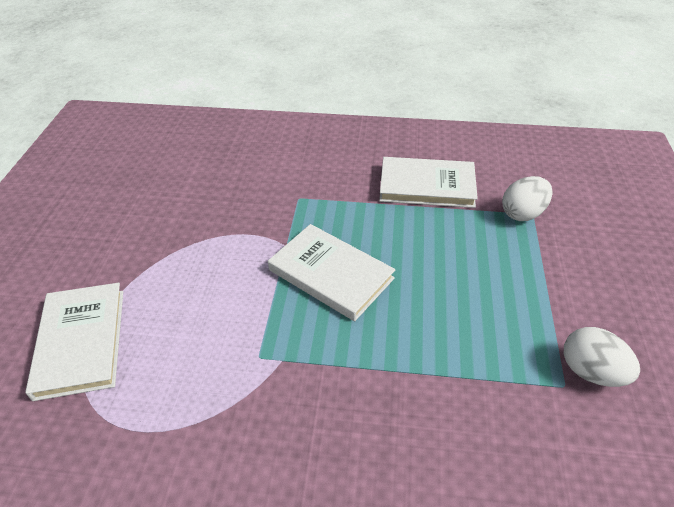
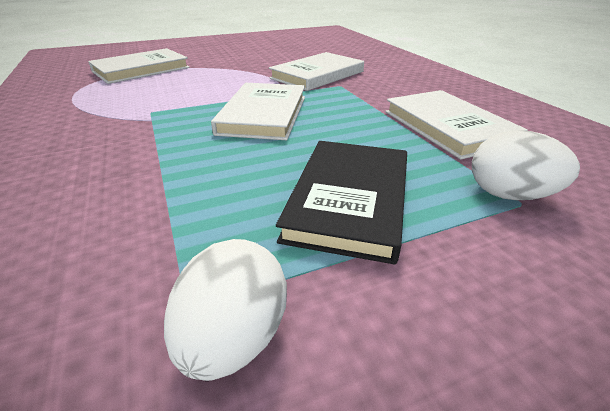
camera: 60 degrees right, 10 degrees down
(255, 199) = (317, 75): none -> white book
(496, 281) = (349, 199): none -> black book

